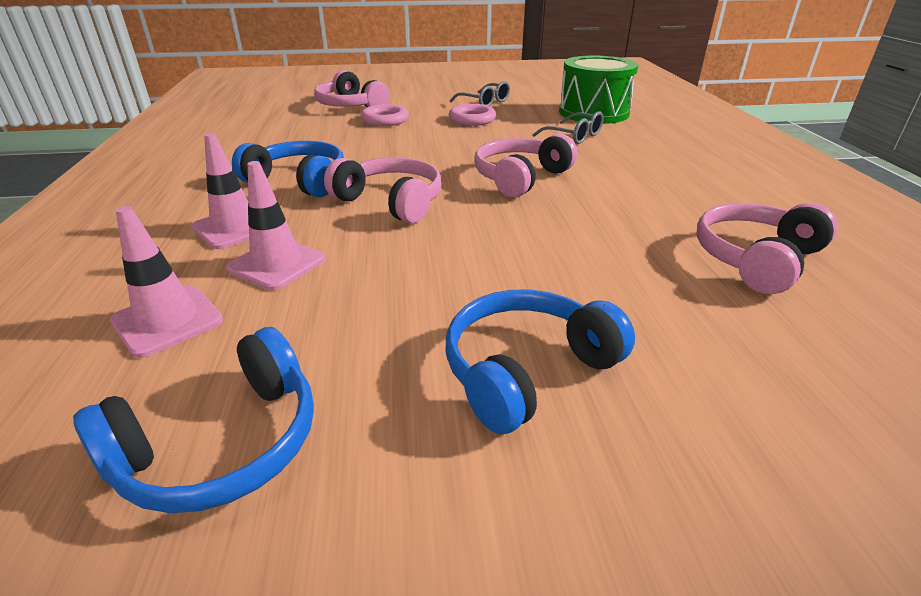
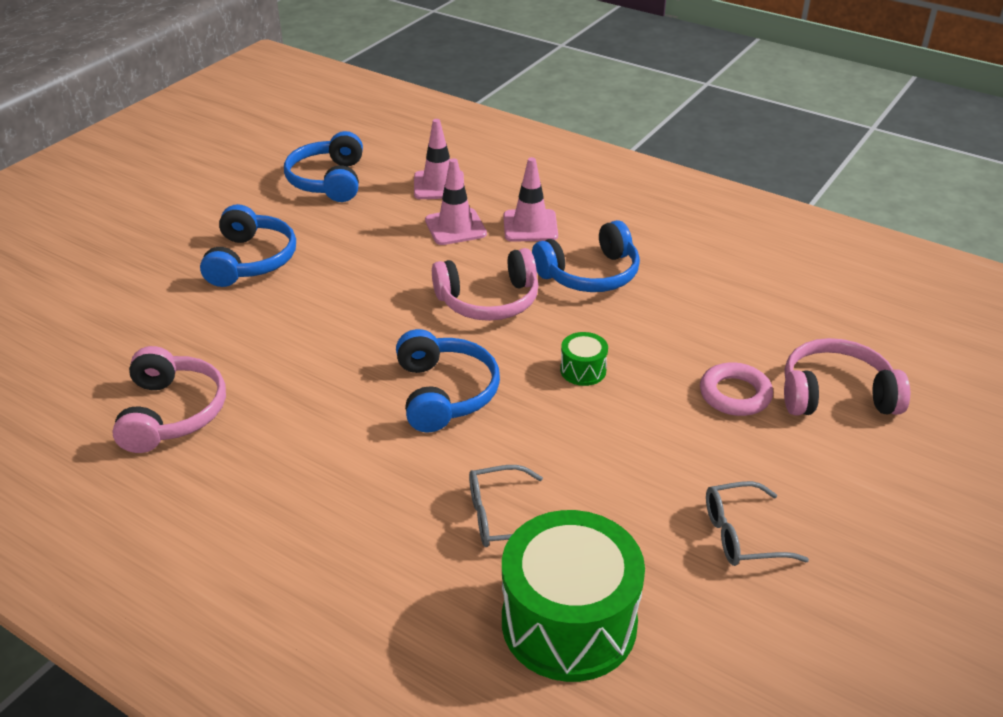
camera: 130 degrees right, 5 degrees up
(424, 152) = (583, 370): none -> green drum
(472, 119) = (664, 469): pink ring -> none
(520, 178) = (445, 393): pink headphones -> blue headphones

